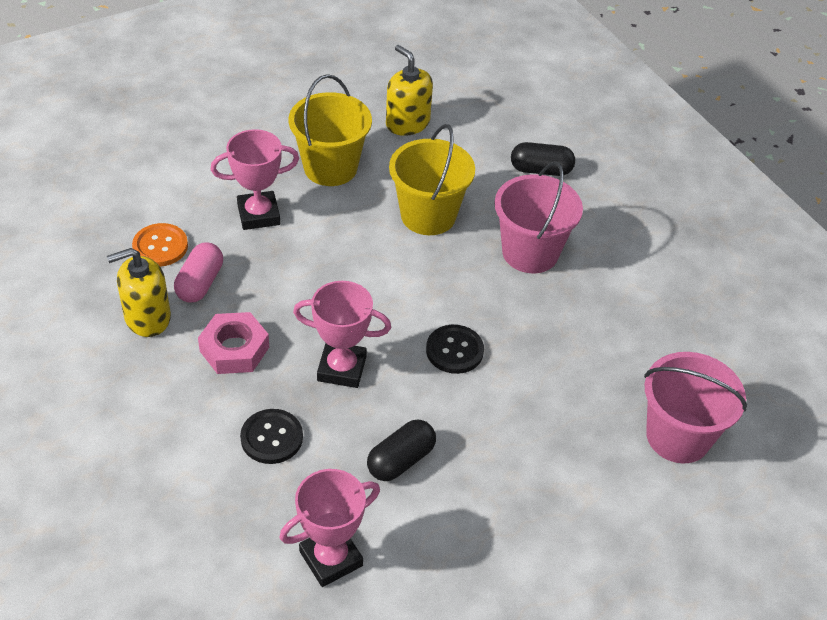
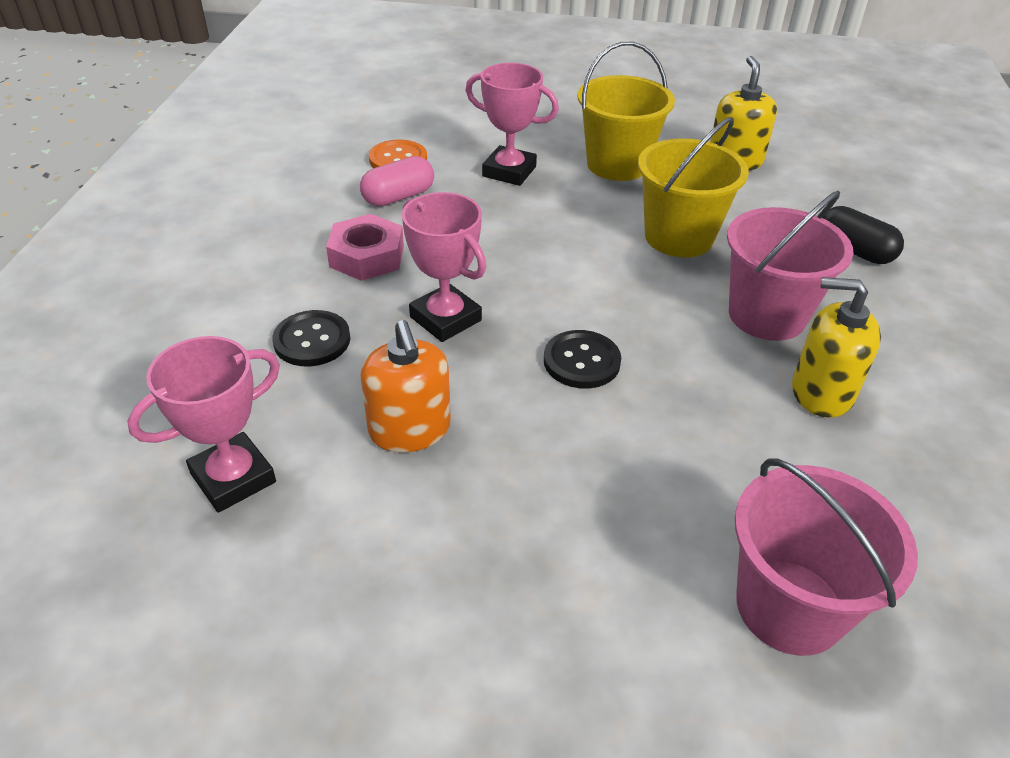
camera: 40 degrees right, 5 degrees down
(147, 317) = (325, 201): yellow soap dispenser -> yellow soap dispenser (821, 392)
(331, 558) = (233, 478): pink trophy -> pink trophy turned 45 degrees counterclockwise
(400, 460) = (409, 429): black capsule -> orange soap dispenser

